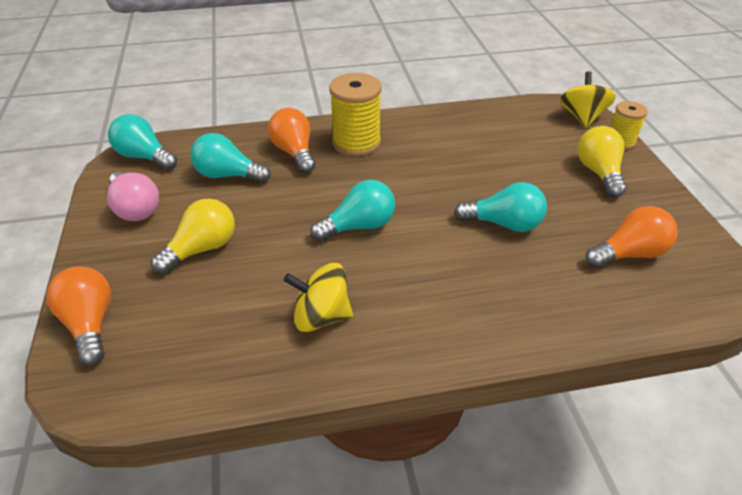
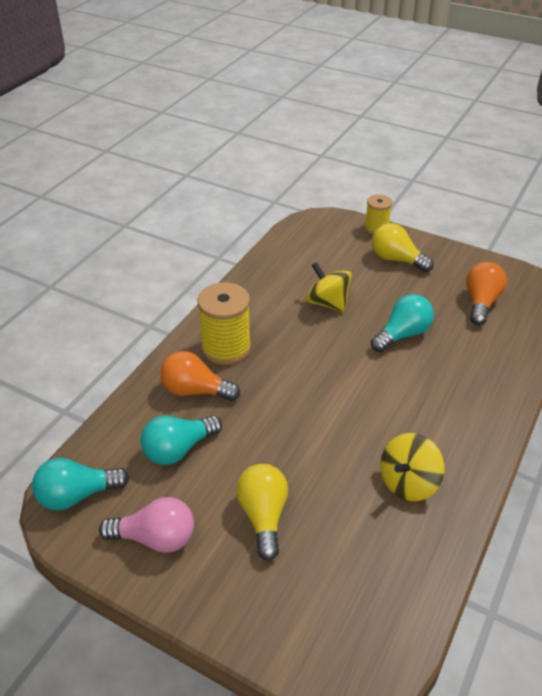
camera: 50 degrees left, 0 degrees up
(90, 324) = (288, 638): orange light bulb -> none
(359, 226) = (331, 407): turquoise light bulb -> none
(582, 117) = (331, 224): yellow spinning top -> yellow spinning top (327, 303)

